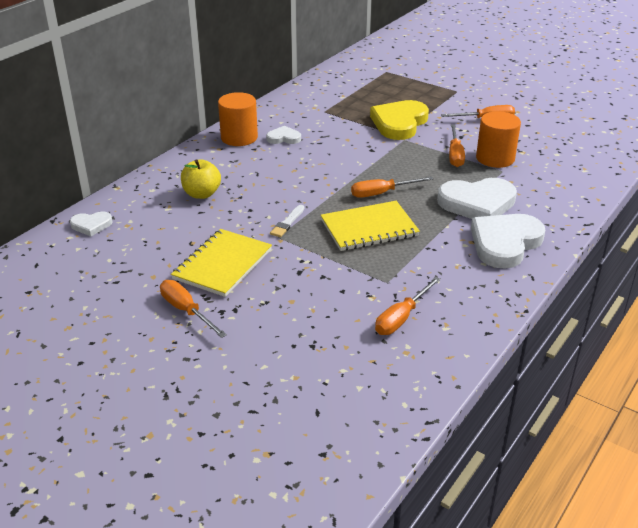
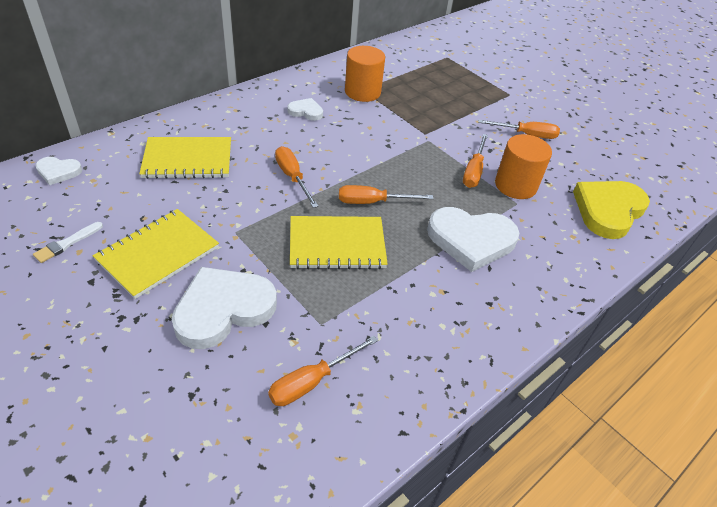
camera: 10 degrees right, 10 degrees up
(186, 311) = (85, 307): orange screwdriver -> orange screwdriver (292, 177)
(202, 194) = (188, 160): yellow apple -> yellow notebook
(239, 137) = (262, 101): orange cylinder -> orange cylinder (362, 92)
(287, 223) = (254, 216): white brush -> white brush (67, 243)
(399, 123) = (432, 119): yellow heart -> yellow heart (608, 210)
(505, 243) = (479, 303): white heart -> white heart (223, 309)

